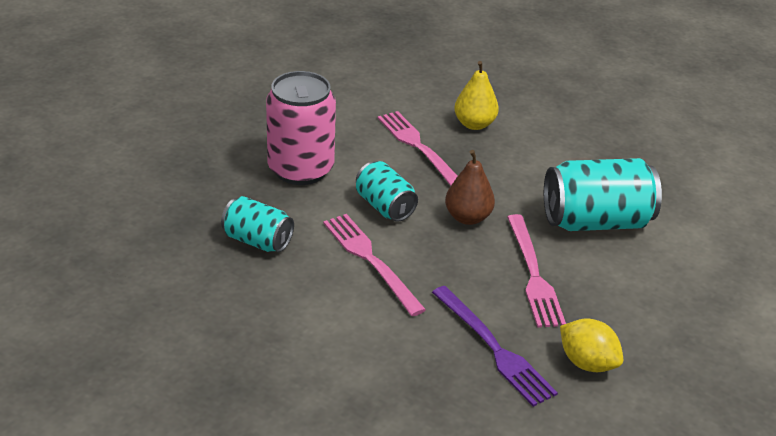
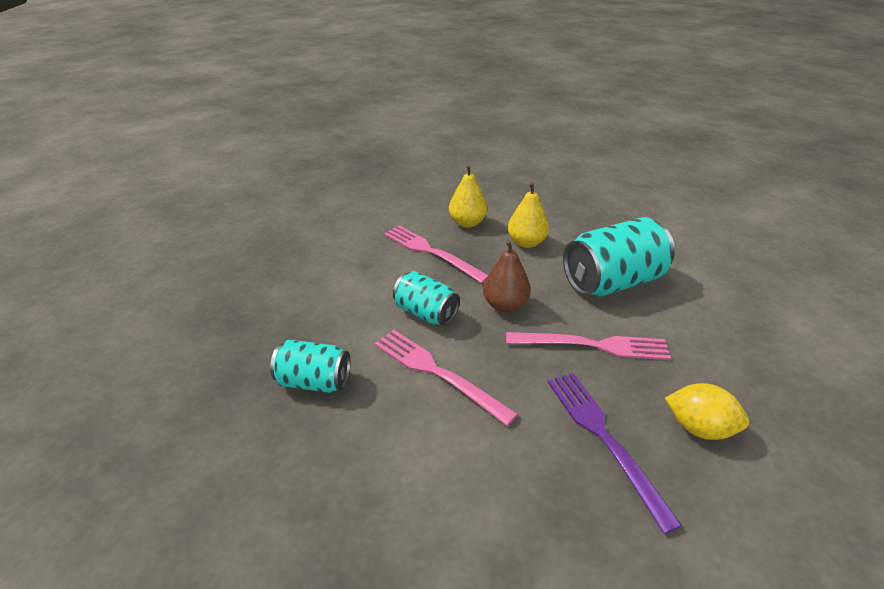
camera: 15 degrees left, 0 degrees up
(300, 169) = (332, 296): pink can -> none
(493, 348) = (604, 438): purple fork -> purple fork turned 150 degrees counterclockwise
(527, 160) = (526, 243): none -> yellow pear
(533, 274) = (592, 345): pink fork -> pink fork turned 60 degrees counterclockwise

